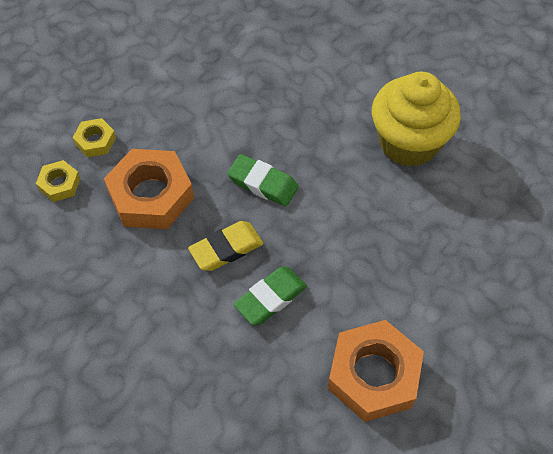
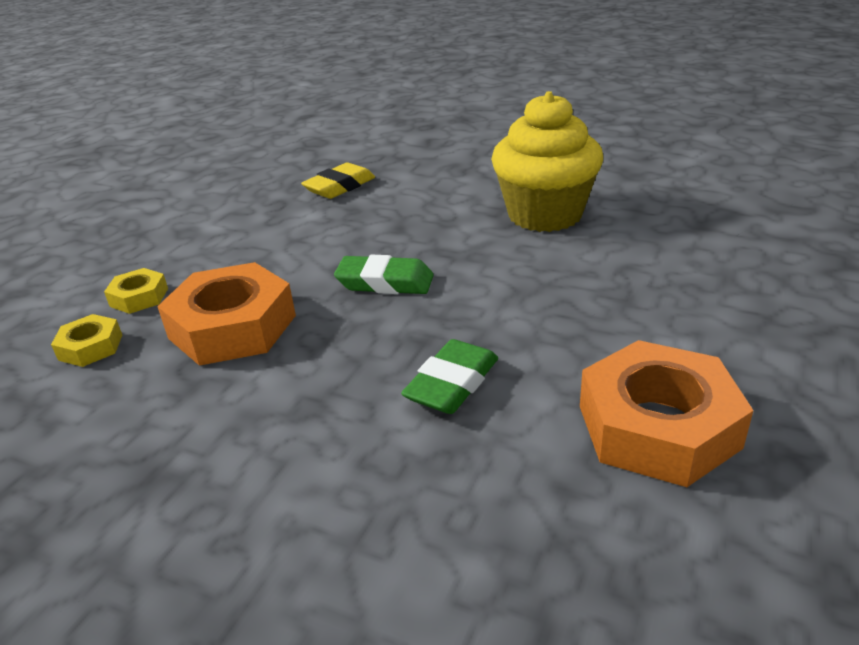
camera: 15 degrees left, 25 degrees down
(226, 249) = (362, 351): yellow eraser -> yellow eraser (340, 187)

